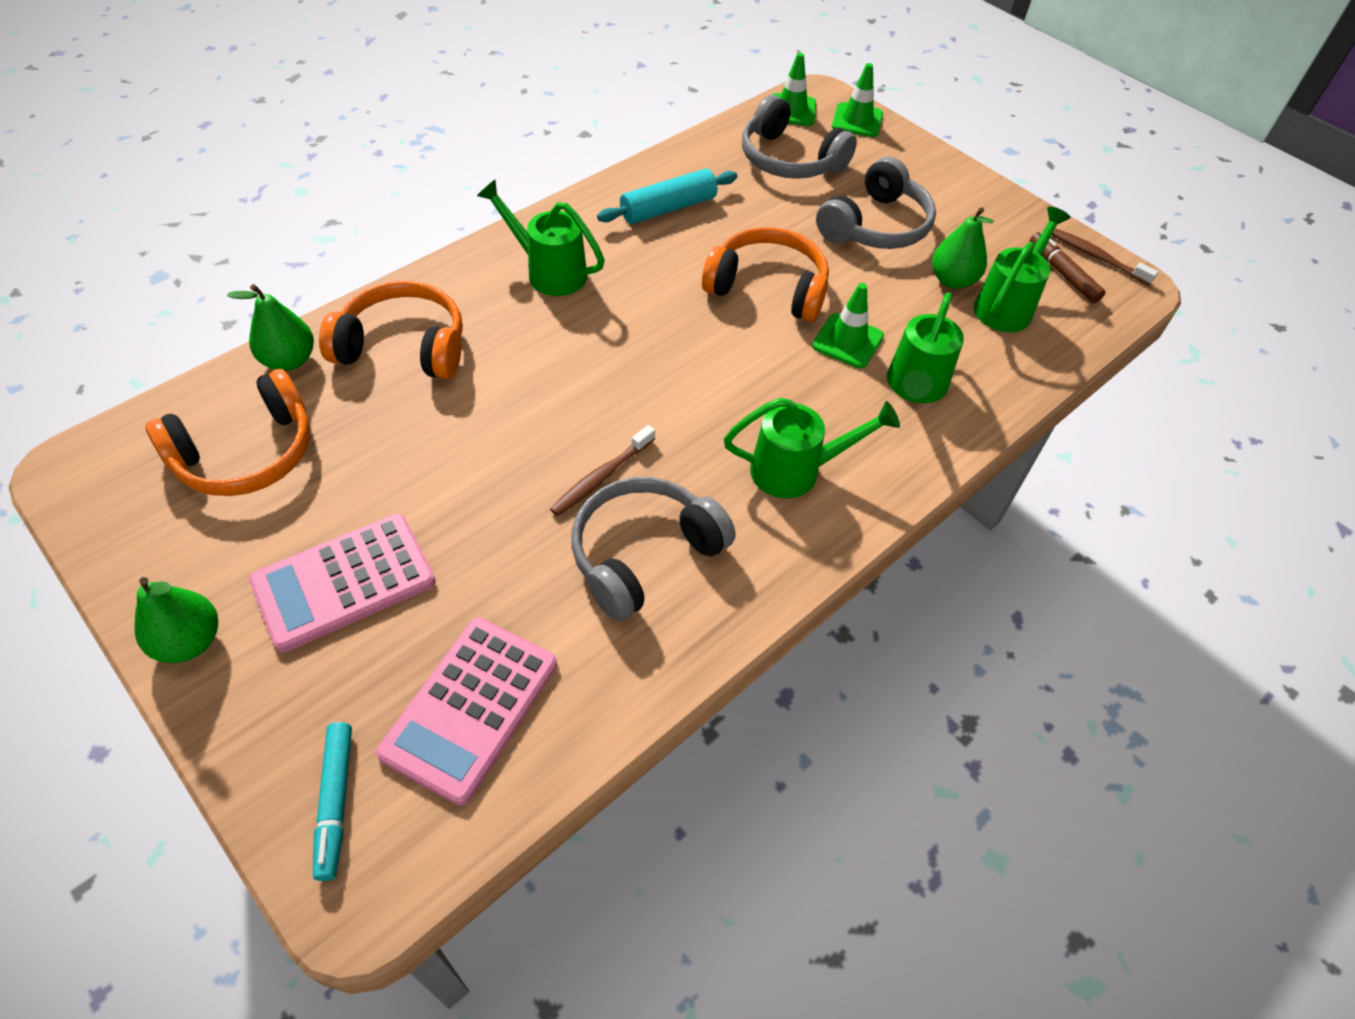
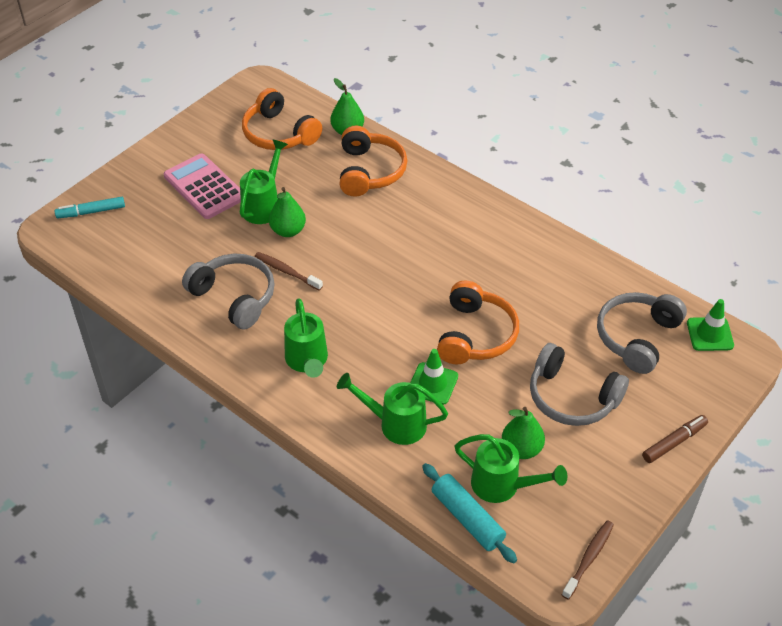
camera: 85 degrees right, 5 degrees down
(189, 641) = (167, 146): green pear -> green pear (288, 231)
(470, 708) = (138, 245): pink calculator -> none
(549, 272) = (455, 221): green watering can -> green watering can (264, 205)
(668, 208) = (545, 271): turquoise rolling pin -> turquoise rolling pin (467, 518)
(857, 120) = (717, 380): green traffic cone -> none
(1062, 273) = (557, 529): brown marker -> brown marker (674, 442)

